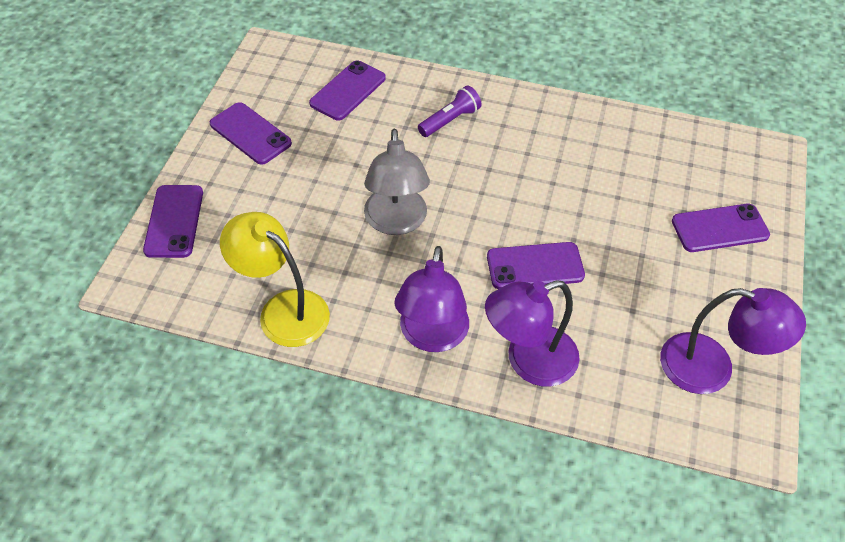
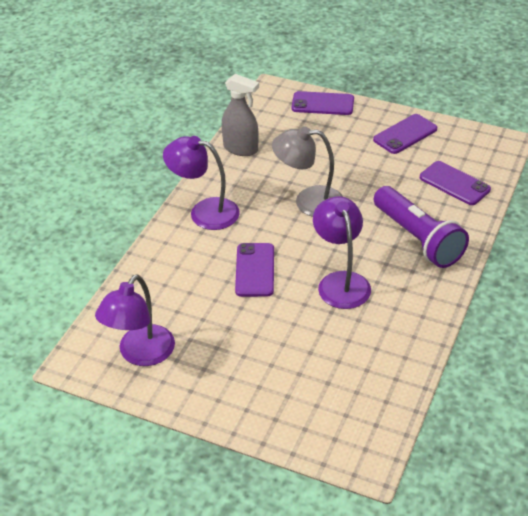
camera: 100 degrees right, 10 degrees down
(283, 310) = (241, 149): yellow lamp -> grey spray bottle
(450, 120) = (418, 239): purple flashlight -> purple flashlight, size x1.90
(528, 361) = (173, 256): purple lamp -> purple lamp (341, 282)
(719, 228) = (275, 394): purple phone -> none

